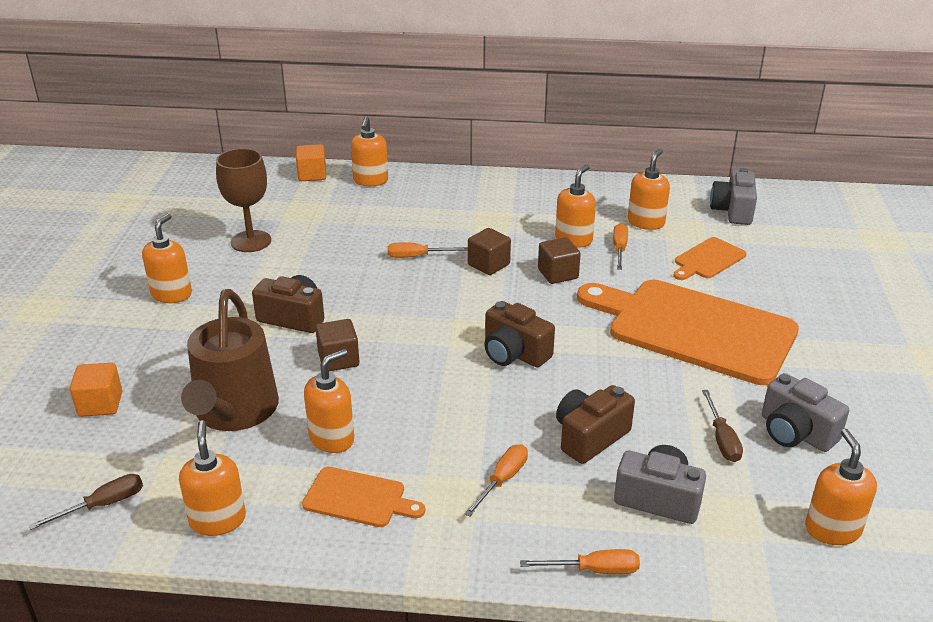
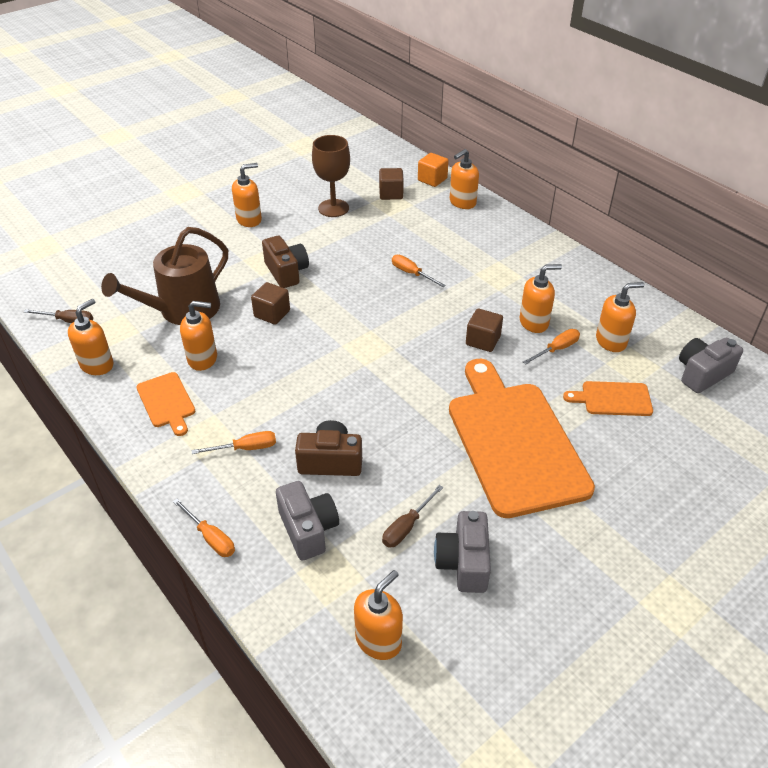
camera: 45 degrees right, 10 degrees up
(100, 404) = (136, 265): orange cube -> none
(488, 264) = (447, 306): brown cube -> brown cube (391, 194)
(514, 353) = (370, 376): brown camera -> none

